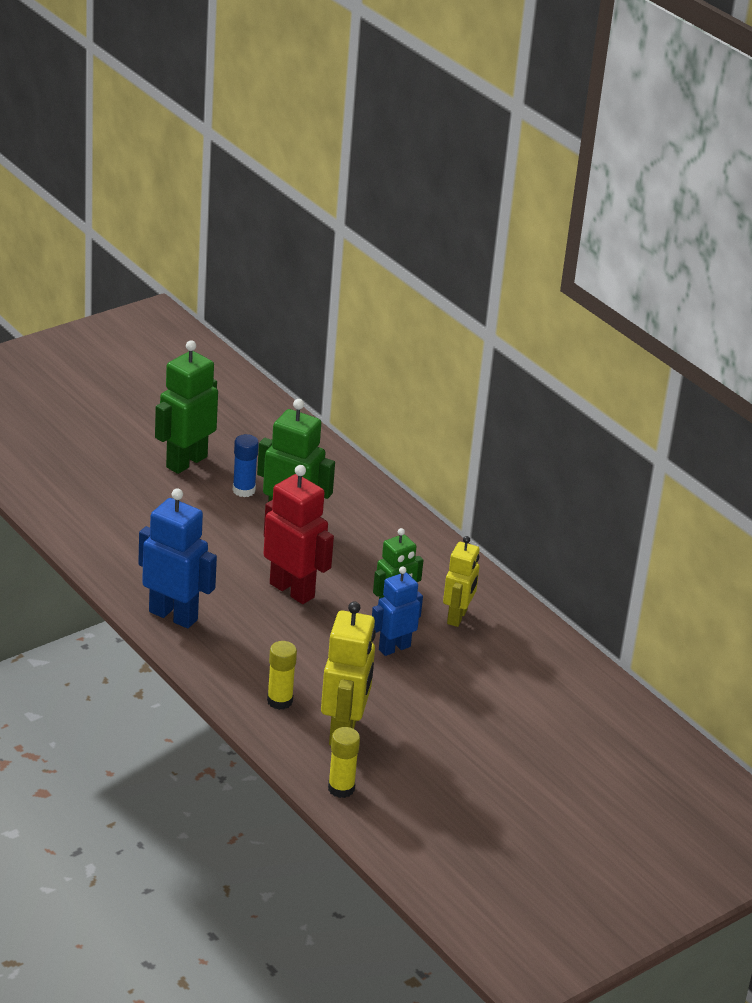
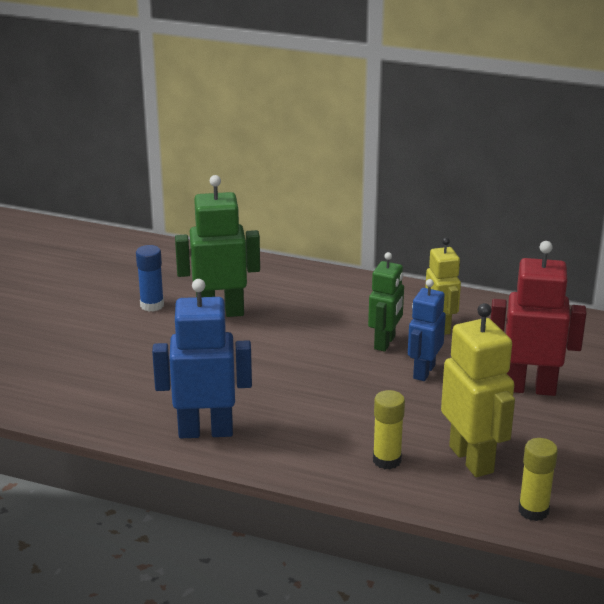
camera: 30 degrees left, 5 degrees down
(186, 462) = (76, 303): green robot -> none
(292, 590) = (285, 364): red robot -> red robot (529, 388)

